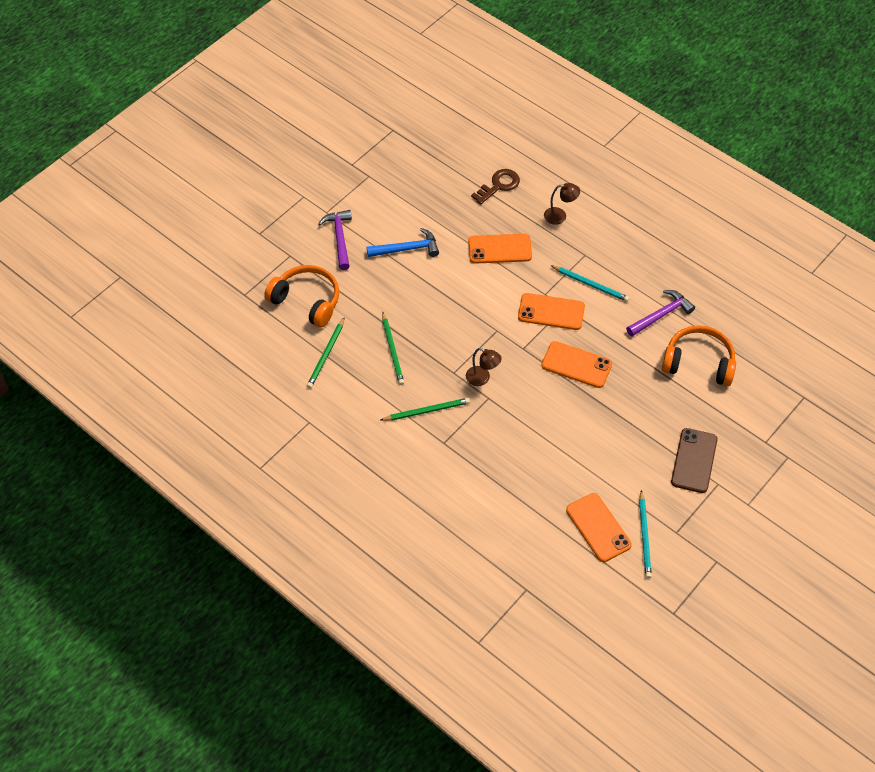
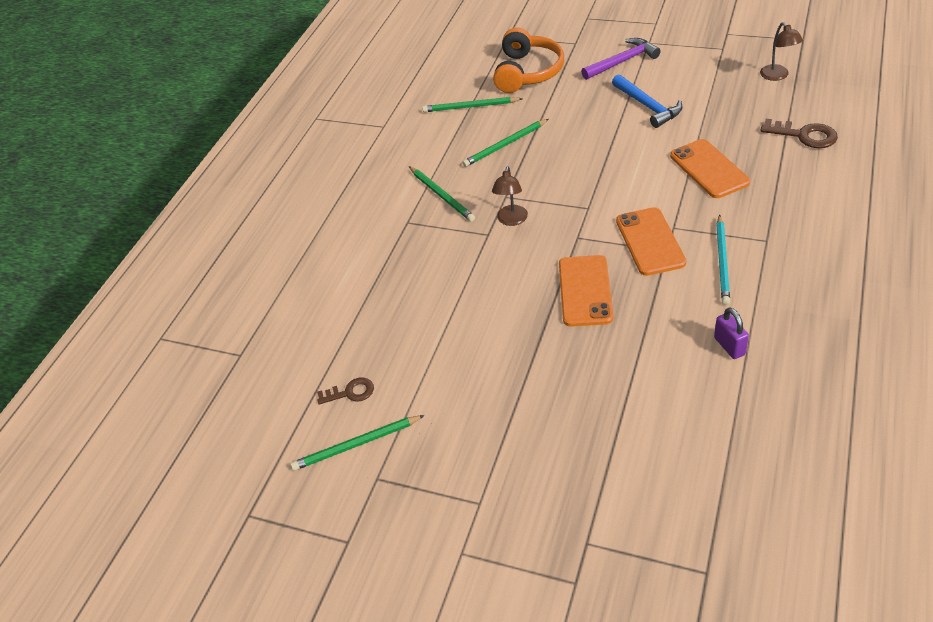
camera: 75 degrees right, 10 degrees down
(560, 216) = (808, 198): brown lamp -> brown lamp (777, 76)
(598, 527) = (350, 392): orange phone -> brown key
(644, 536) = (356, 445): turquoise pencil -> green pencil
(661, 315) = (729, 346): purple hammer -> purple padlock
(694, 461) = (504, 462): brown phone -> none
(698, 362) = (677, 414): orange headphones -> none

